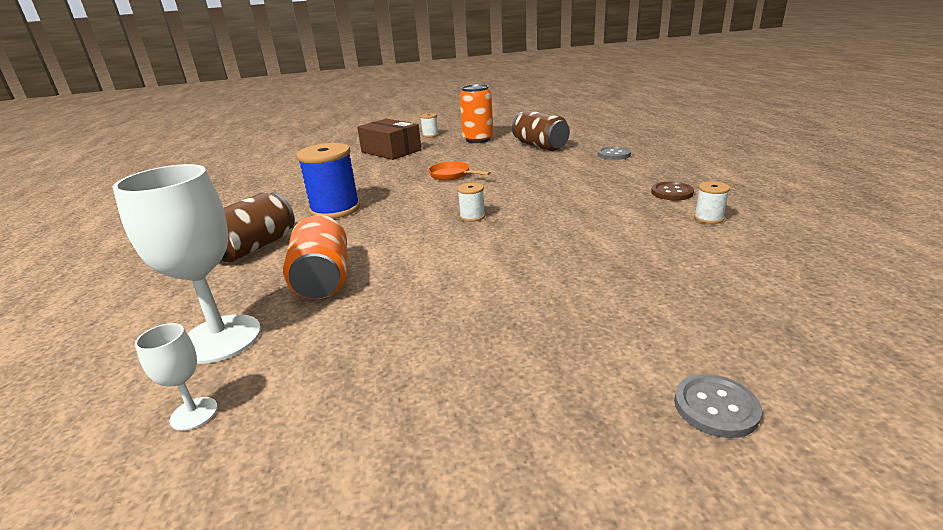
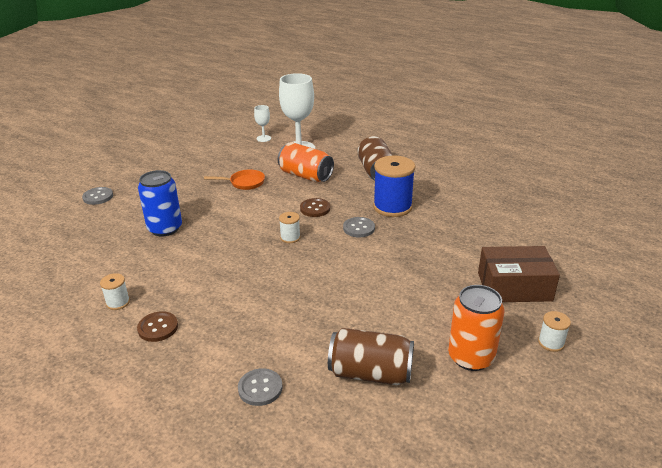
camera: 135 degrees right, 5 degrees up
(399, 233) = (315, 208): none -> brown button
(401, 204) = (359, 228): none -> grey button
(452, 175) = (378, 274): orange pan -> orange pan (244, 183)
(606, 277) = (165, 228): none -> blue can

